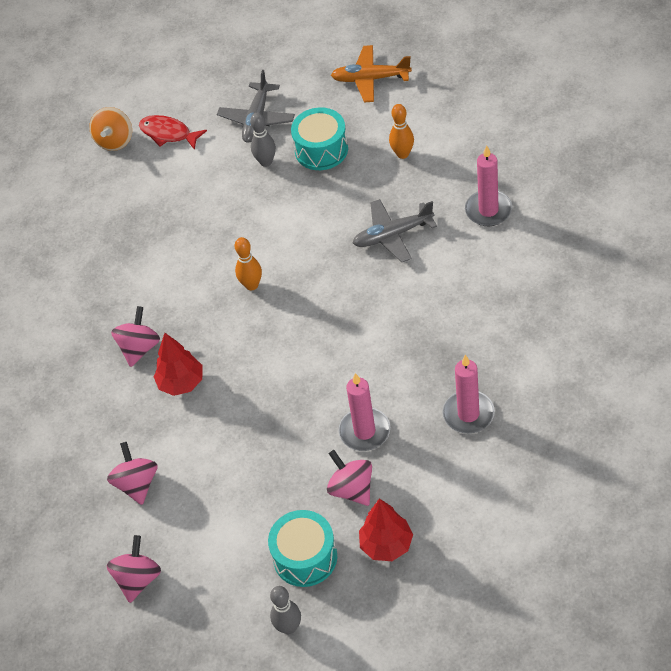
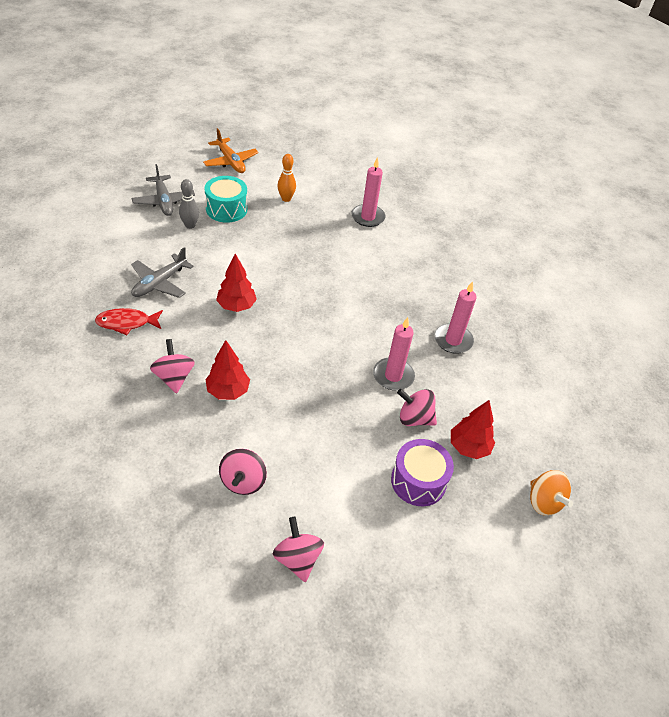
camera: 45 degrees left, 5 degrees down
(115, 141) = (54, 240): orange spinning top -> orange spinning top (544, 502)
(137, 484) = (243, 481): pink spinning top -> pink spinning top turned 120 degrees counterclockwise
(168, 133) = (98, 225): red fish -> red fish (126, 323)
(251, 285) = (236, 306): orange bowling pin -> red tree
(289, 627) = (446, 540): grey bowling pin -> none
(305, 557) = (418, 481): turquoise drum -> purple drum
(370, 79) = (230, 161): orange plane -> orange plane turned 90 degrees counterclockwise
(392, 235) = (316, 247): grey plane -> grey plane (159, 283)

